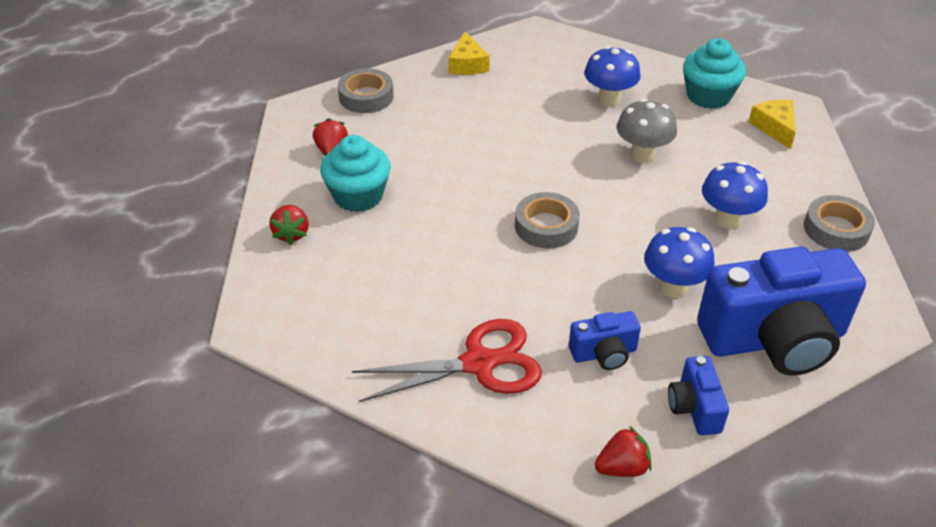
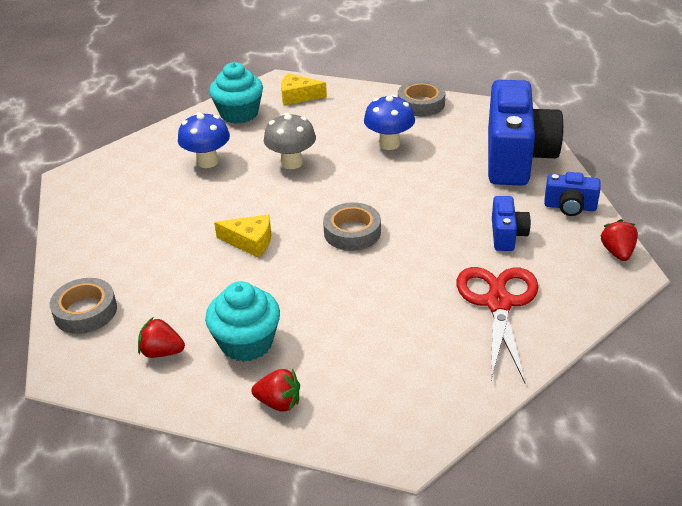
camera: 70 degrees left, 5 degrees down
(467, 64) = (87, 231): yellow cheese -> yellow cheese (250, 242)
(673, 287) = (450, 186): blue mushroom -> none

